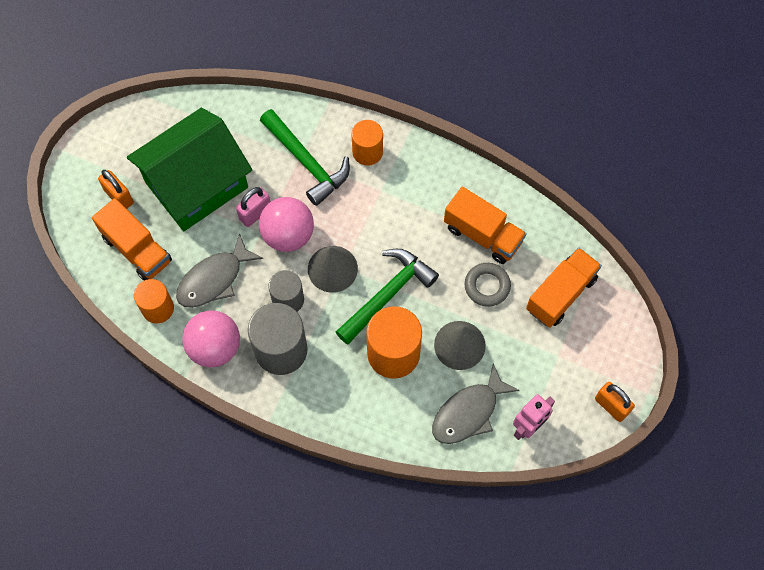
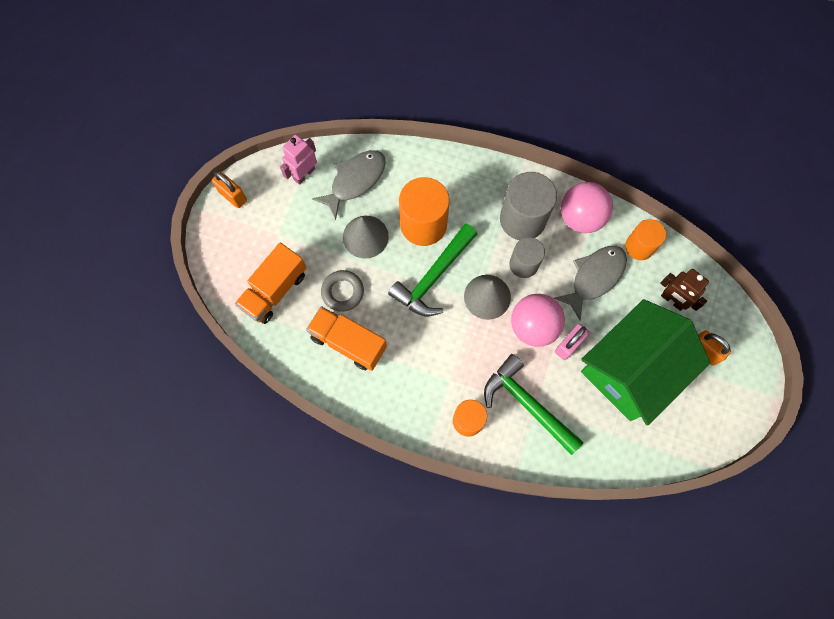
camera: 175 degrees right, 5 degrees up
(137, 249) = (672, 300): orange truck -> brown robot

